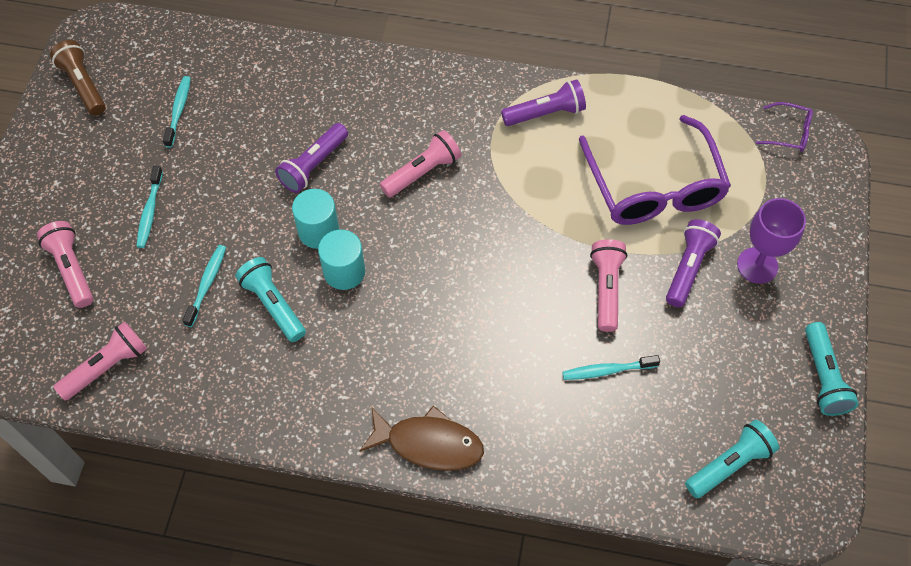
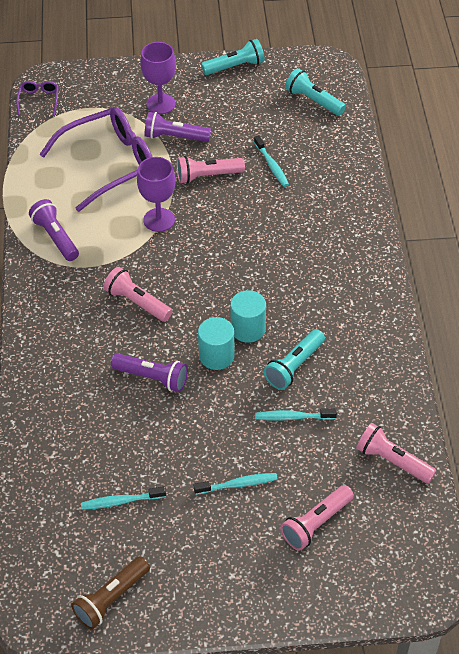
camera: 105 degrees left, 10 degrees down
(428, 443) = (365, 246): brown fish -> none
(544, 219) = (159, 220): none -> purple goblet

